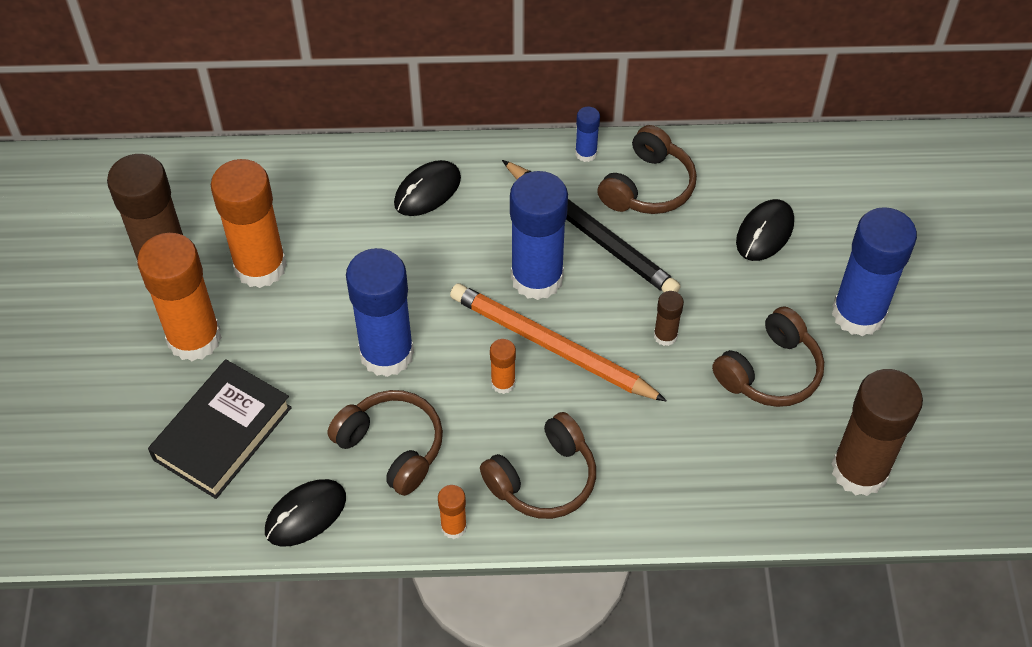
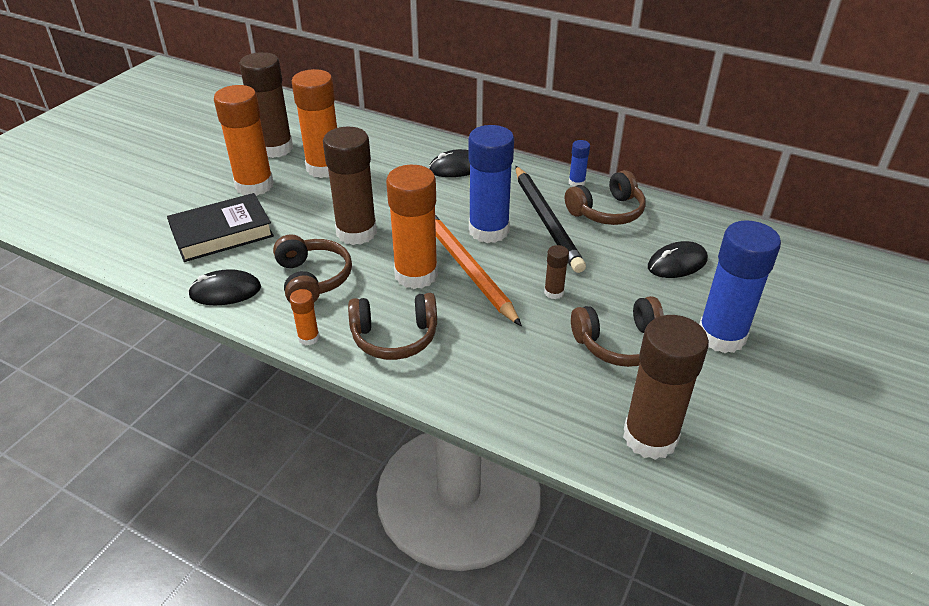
camera: 30 degrees right, 15 degrees down
(386, 353) = (356, 232): blue glue stick -> brown glue stick
(503, 383) = (416, 275): orange glue stick -> orange glue stick, size x2.25

